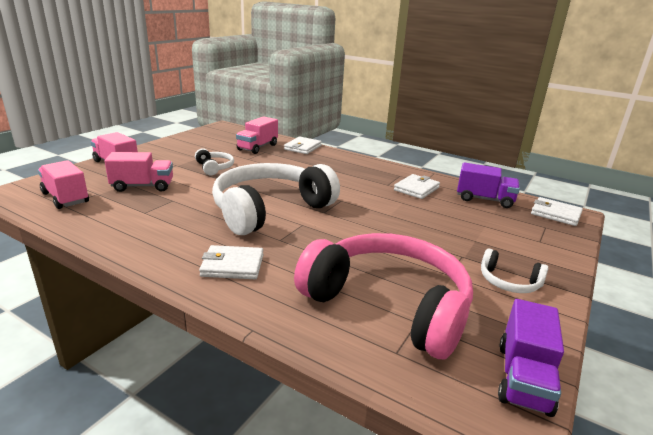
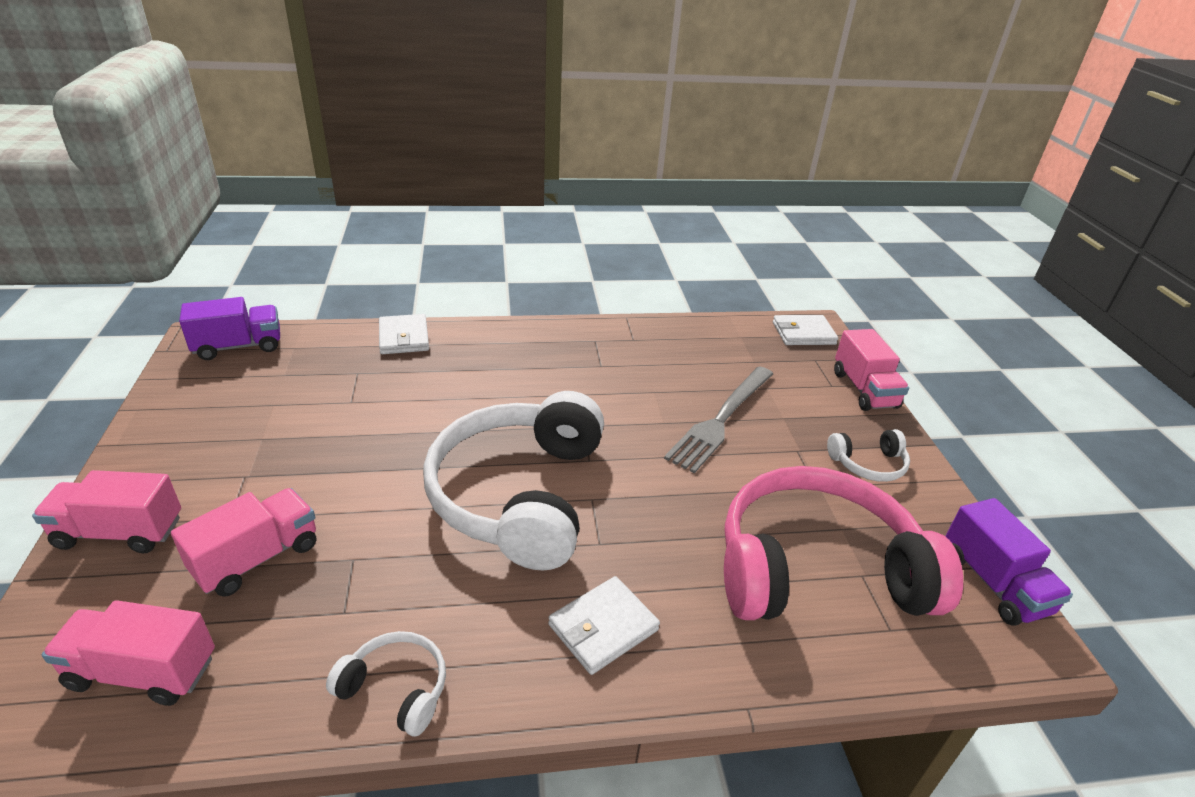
camera: 40 degrees left, 10 degrees up
(214, 167) = (323, 449): white headphones -> white headphones (396, 688)
(257, 147) = (332, 367): pink truck -> pink truck (864, 390)
(416, 189) = (640, 358): white wallet -> none
(428, 226) = (721, 419): none -> grey fork
(484, 199) = (723, 342): purple truck -> purple truck (238, 346)

